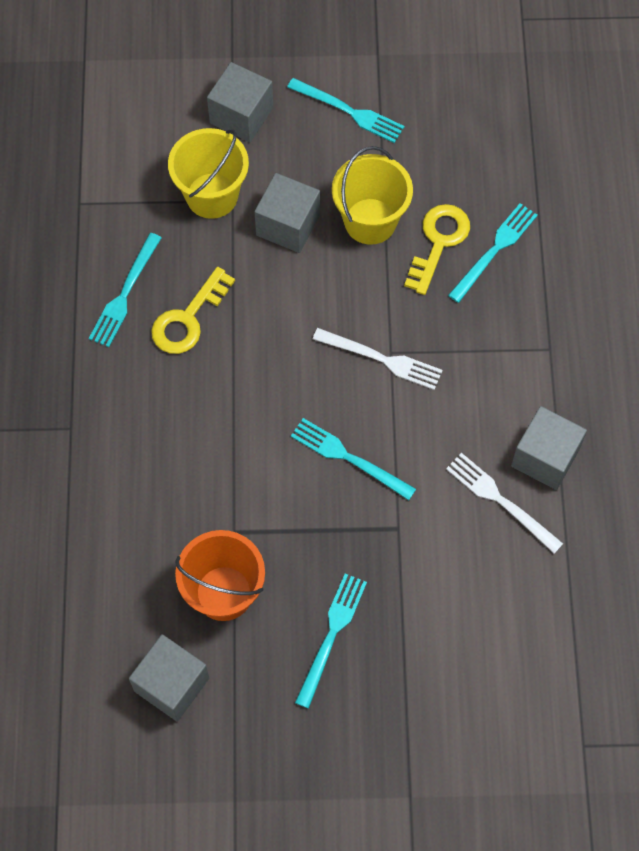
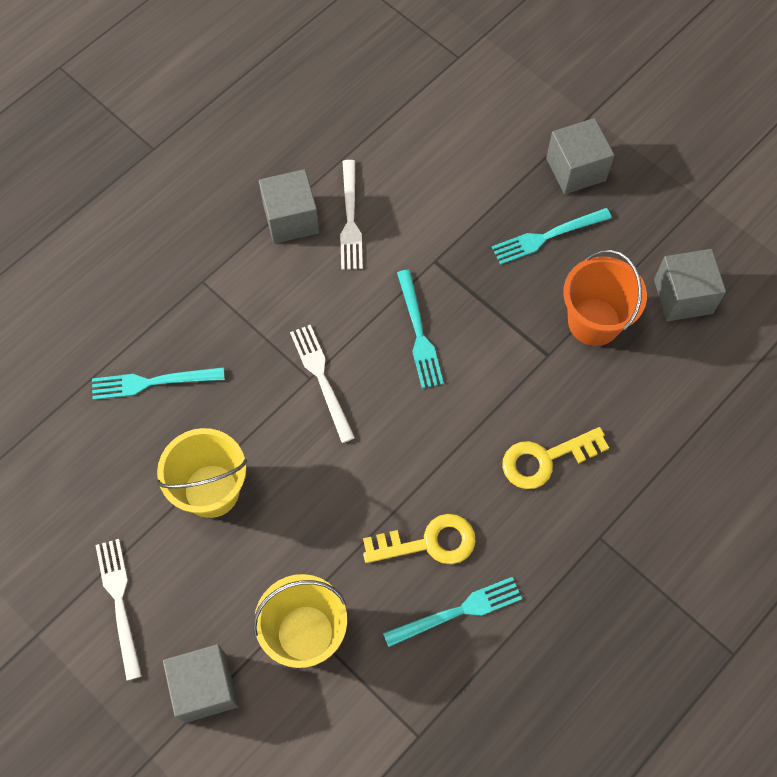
camera: 135 degrees left, 0 degrees up
(288, 225) = (274, 548): grey cube -> grey cube (576, 169)
(349, 111) = (119, 603): turquoise fork -> white fork
(438, 242) = (183, 426): yellow key -> yellow key (545, 459)

